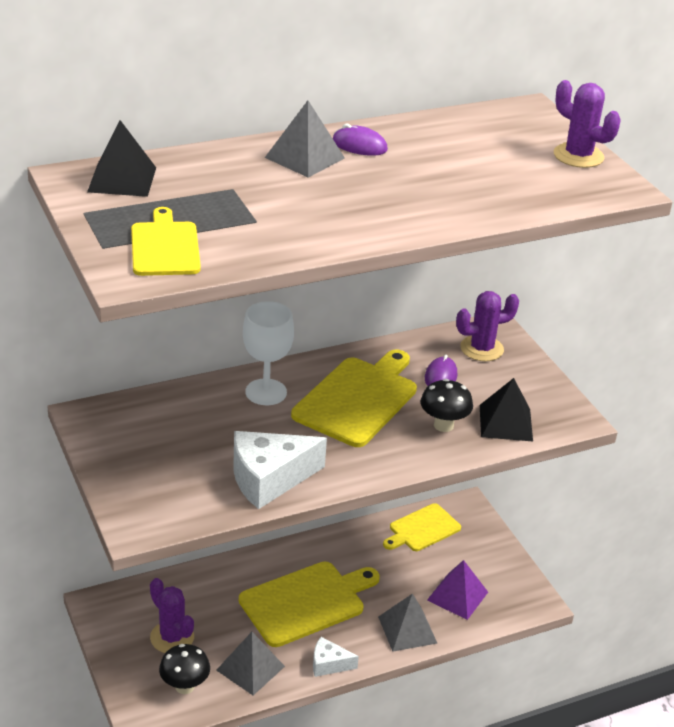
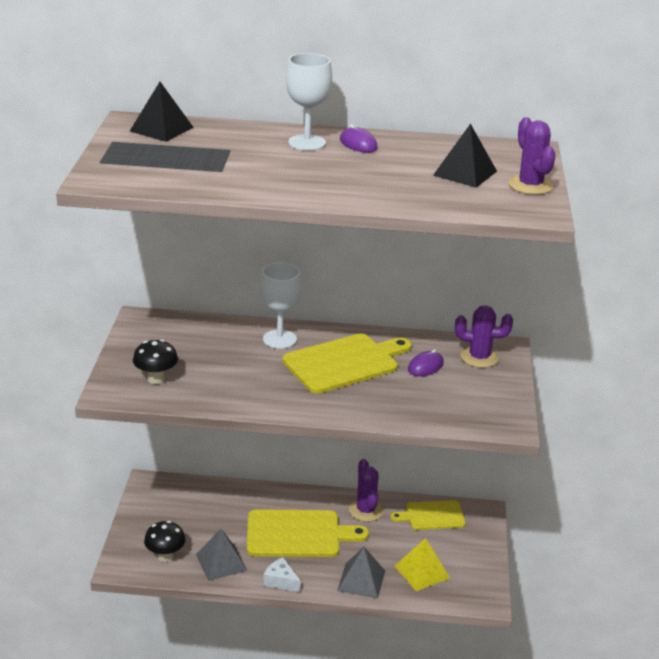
camera: 30 degrees right, 5 degrees down
(165, 247) = (140, 171): yellow cutting board -> none
(172, 637) = (182, 522): purple cactus -> purple cactus (366, 510)
(269, 479) = (227, 392): white cheese -> none
(305, 157) = (307, 143): grey pyramid -> white goblet
(443, 425) = (395, 398): black mushroom -> black mushroom (156, 379)
(457, 596) = (422, 572): purple pyramid -> yellow pyramid
(505, 422) = (448, 411): black pyramid -> black pyramid (465, 173)

